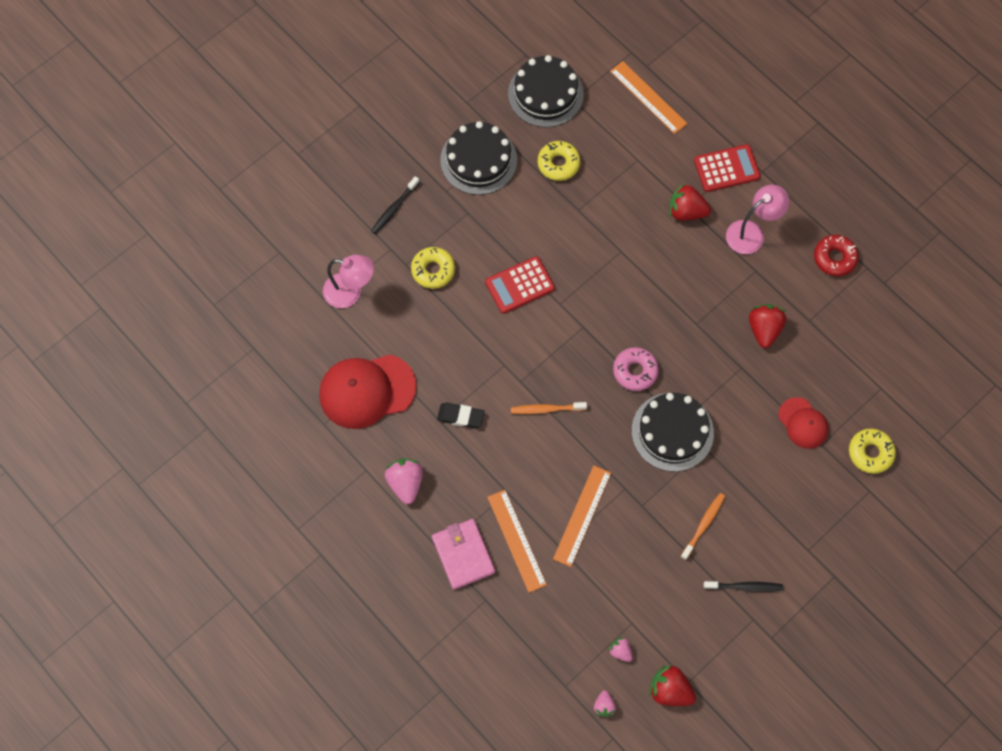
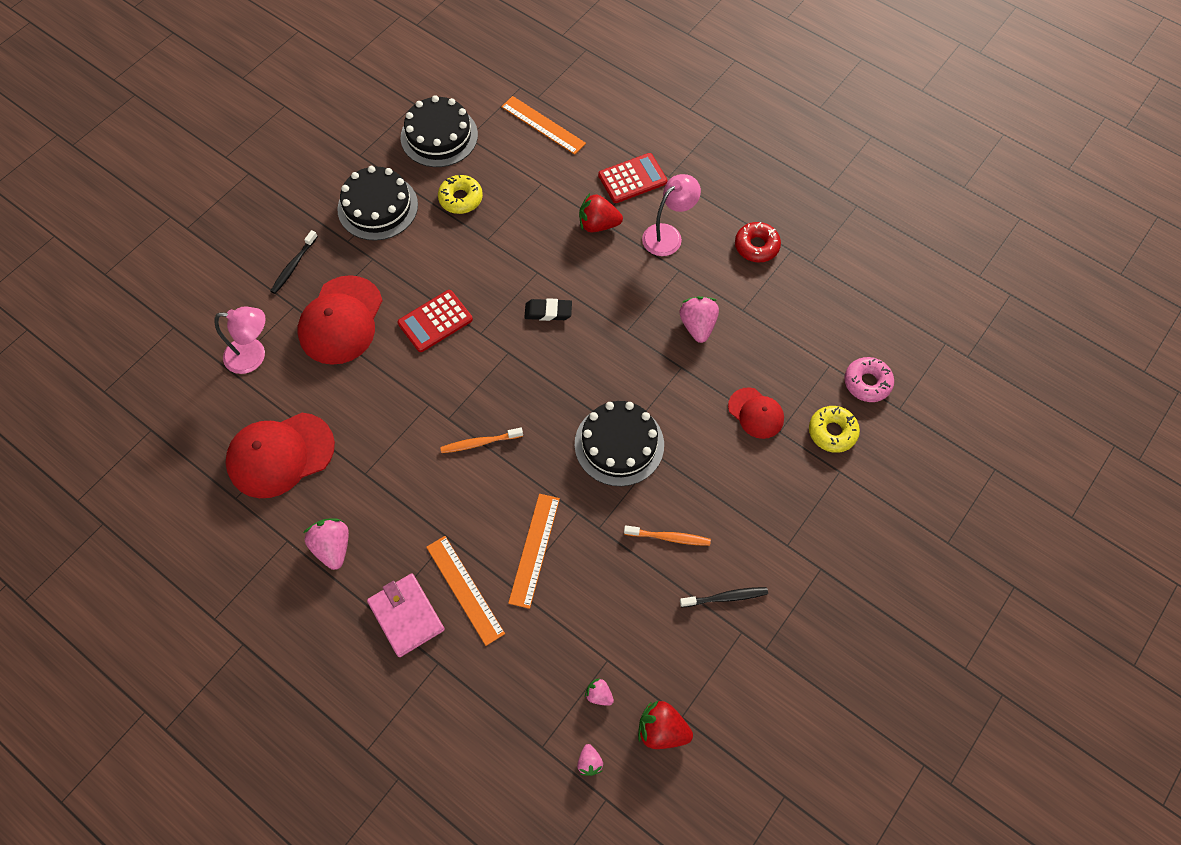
camera: 10 degrees left, 5 degrees down
(433, 270) = (341, 320): yellow donut -> red cap
(460, 416) = (387, 465): black eraser -> black eraser (548, 312)
(635, 371) = (569, 388): pink donut -> pink donut (867, 383)
(703, 525) = (669, 537): orange toothbrush -> orange toothbrush turned 75 degrees clockwise
(764, 329) = (697, 326): red strawberry -> pink strawberry

